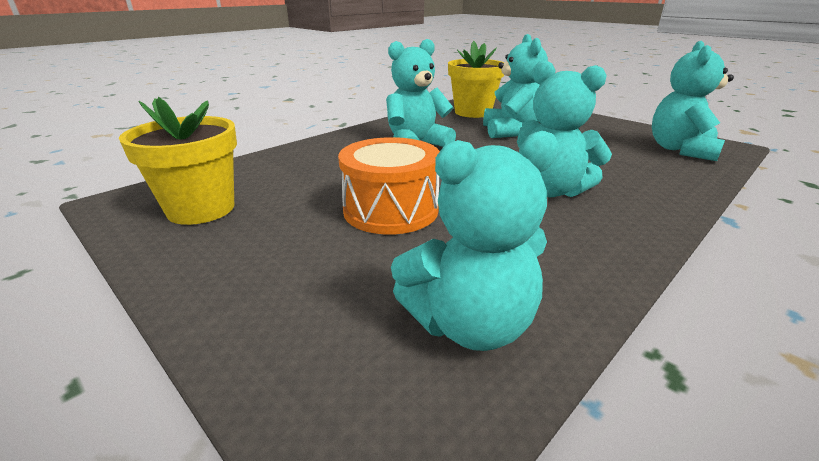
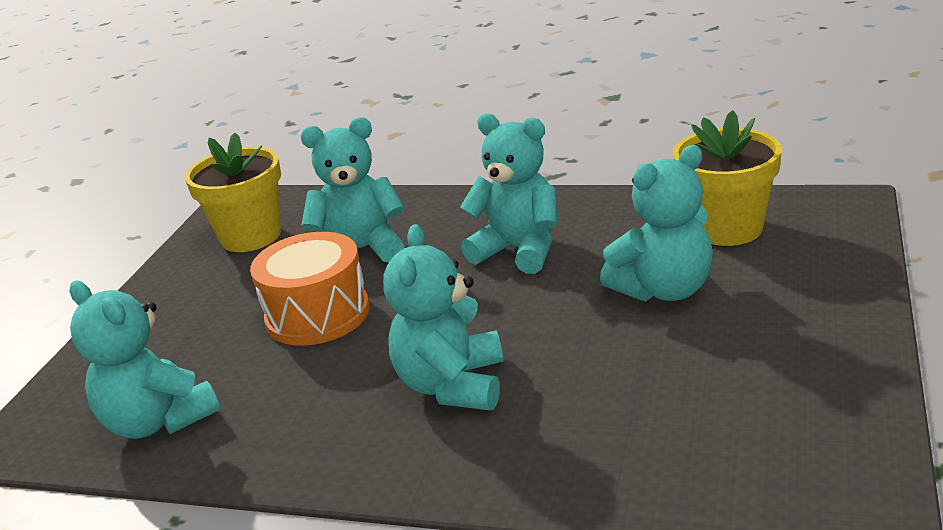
camera: 65 degrees right, 0 degrees up
(680, 150) = (767, 460): turquoise teddy bear -> turquoise teddy bear (361, 250)

